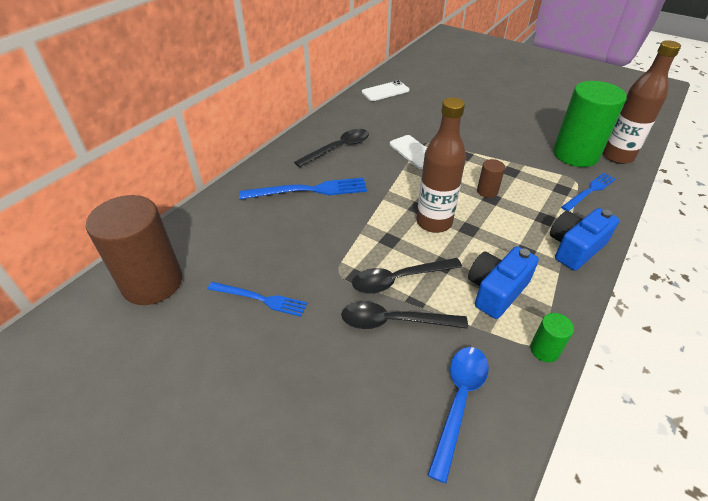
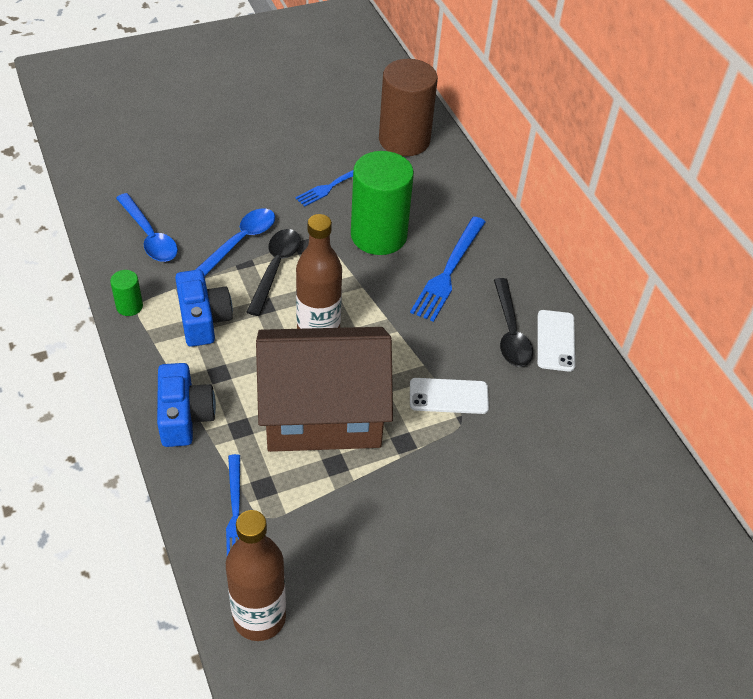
camera: 120 degrees right, 5 degrees up
(385, 91) = (630, 464): white phone -> white phone (555, 340)
(394, 321) = (240, 242): black spoon -> blue spoon
(487, 191) = (322, 412): brown cylinder -> brown house
(575, 154) = (305, 568): green cylinder -> green cylinder (378, 235)

